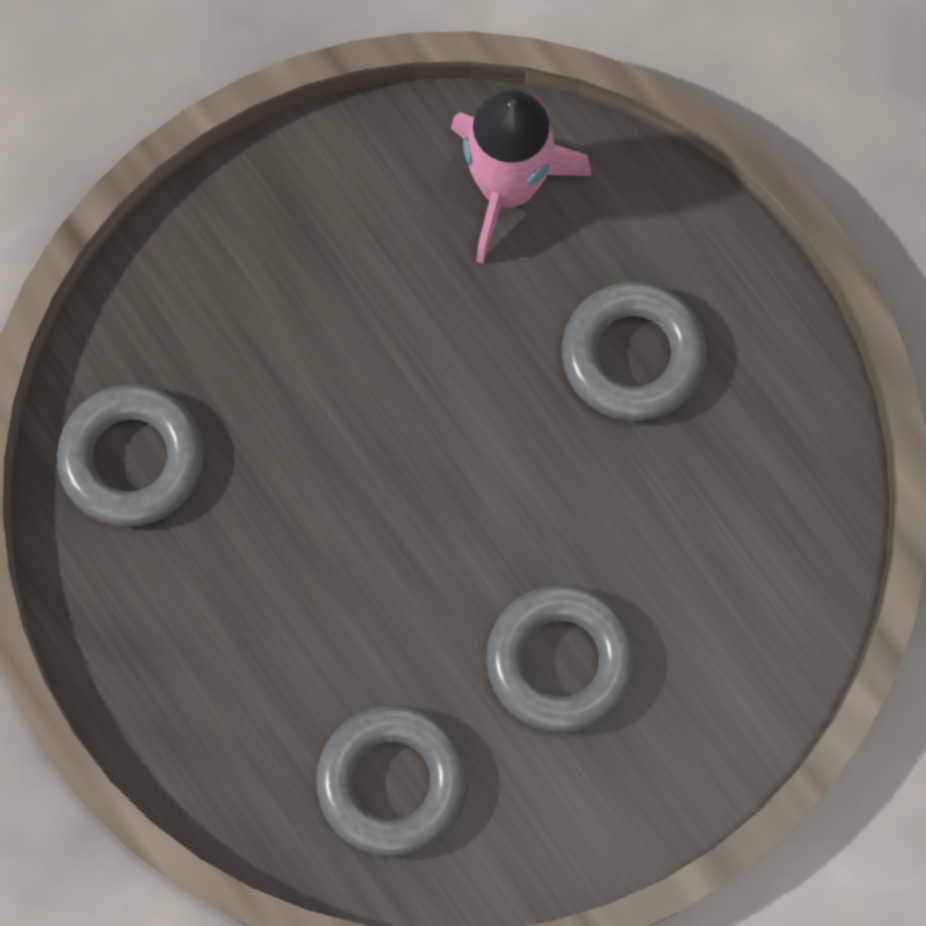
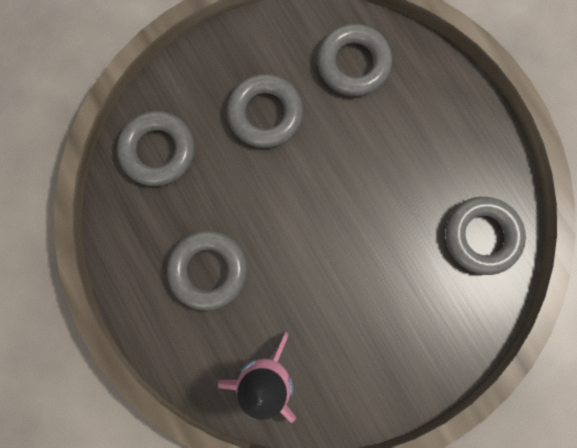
camera: 175 degrees left, 5 degrees up
(759, 569) = (158, 151): none -> grey ring

